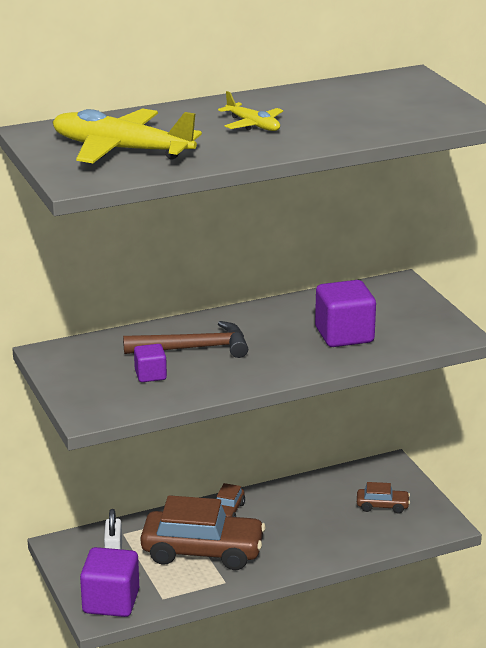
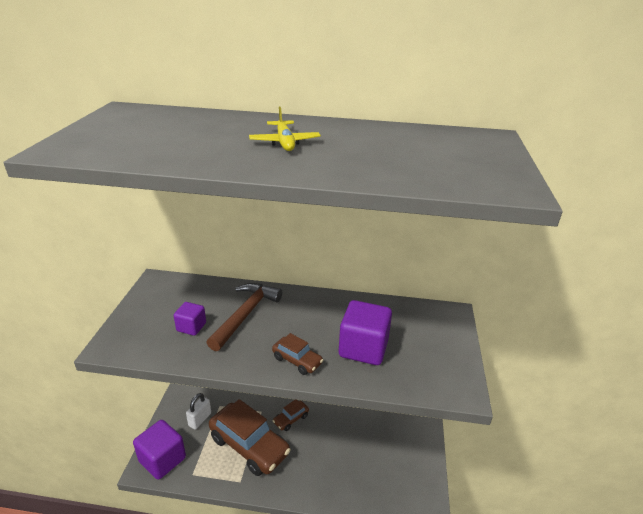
camera: 30 degrees right, 5 degrees up
(121, 150) = (146, 135): yellow plane -> none
(193, 348) = (245, 315): brown hammer -> brown hammer turned 90 degrees counterclockwise
(382, 506) = (394, 466): brown car -> brown car (297, 360)

